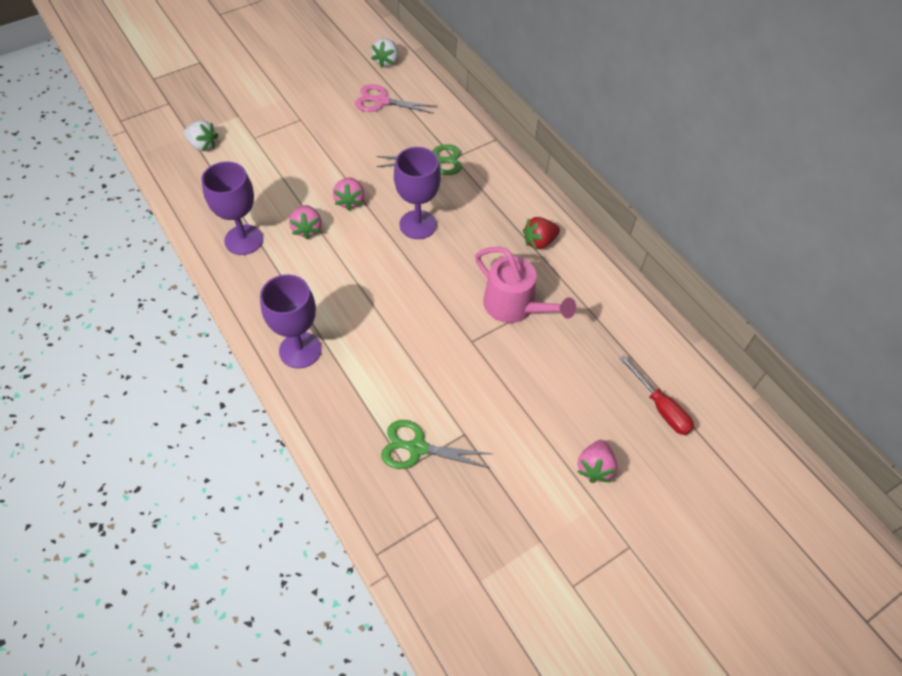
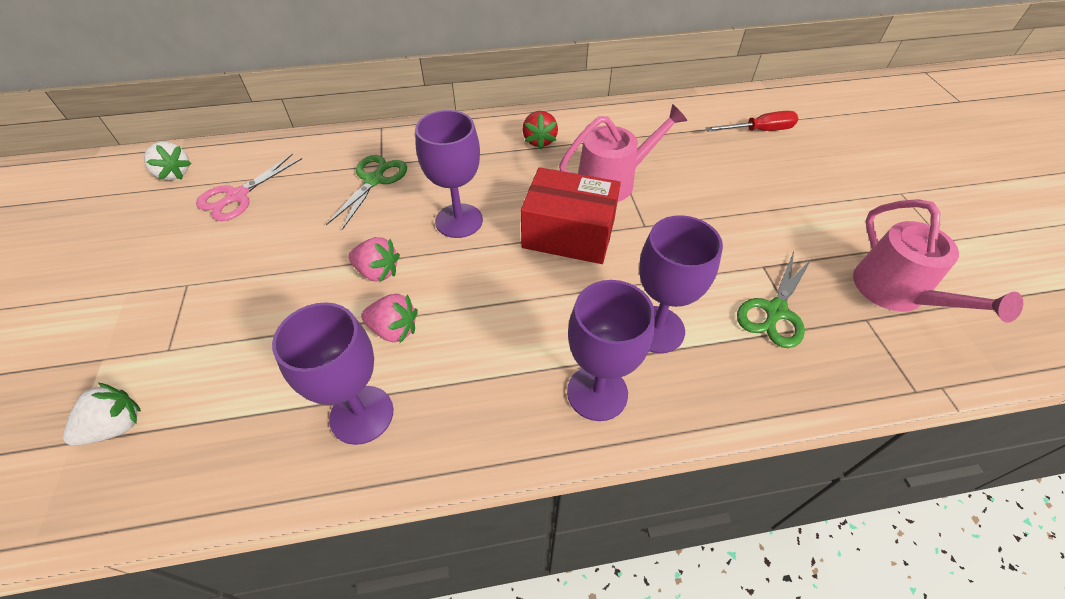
camera: 65 degrees left, 5 degrees down
(366, 372) = (656, 329): none -> purple goblet
(437, 294) = (568, 234): none -> red box
(480, 540) = (895, 292): none -> pink watering can
(594, 467) = (817, 187): pink strawberry -> none

